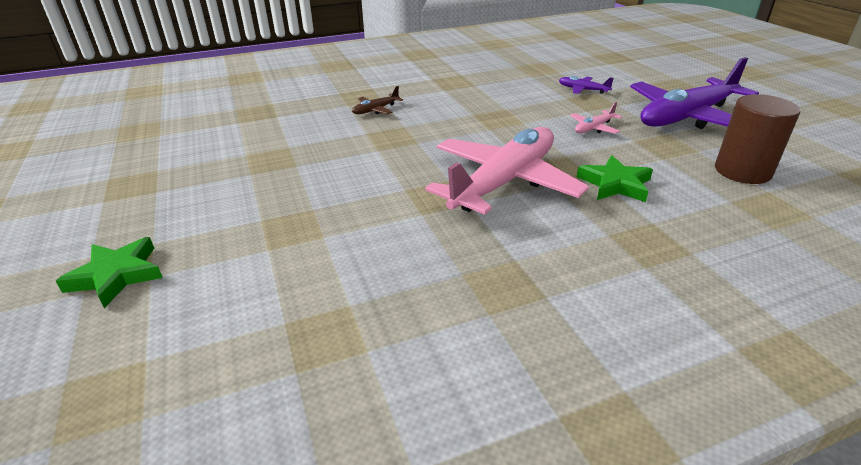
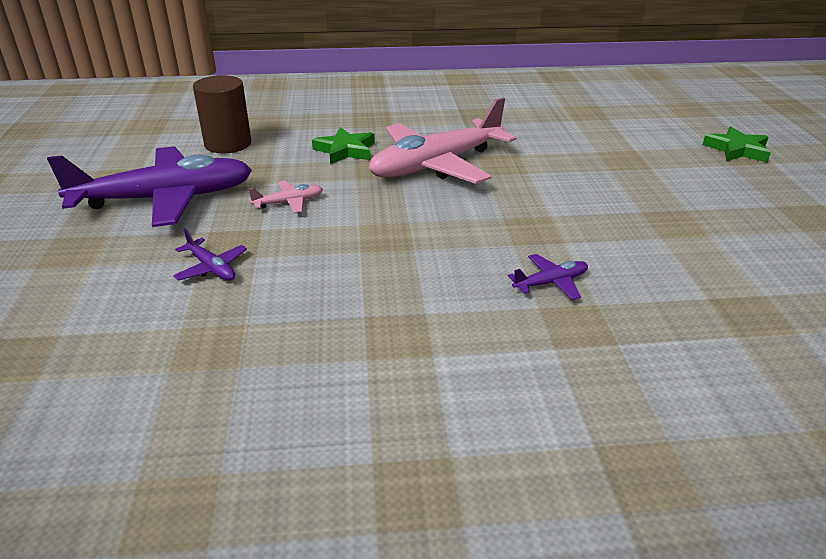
camera: 165 degrees left, 0 degrees up
(376, 110) = (550, 283): brown plane -> purple plane

